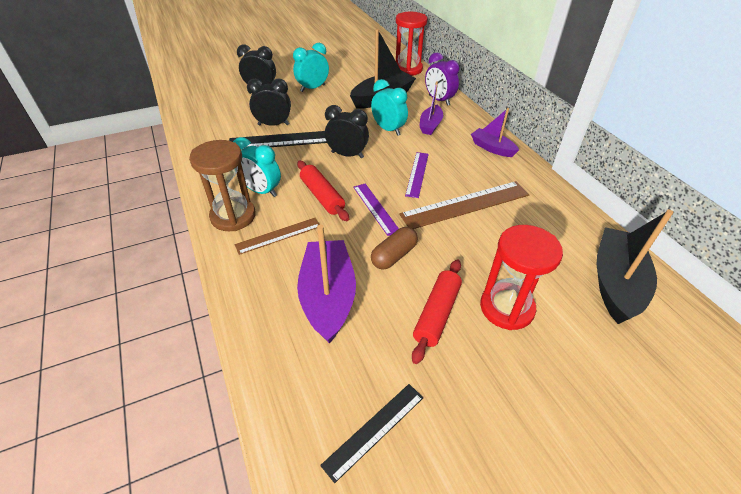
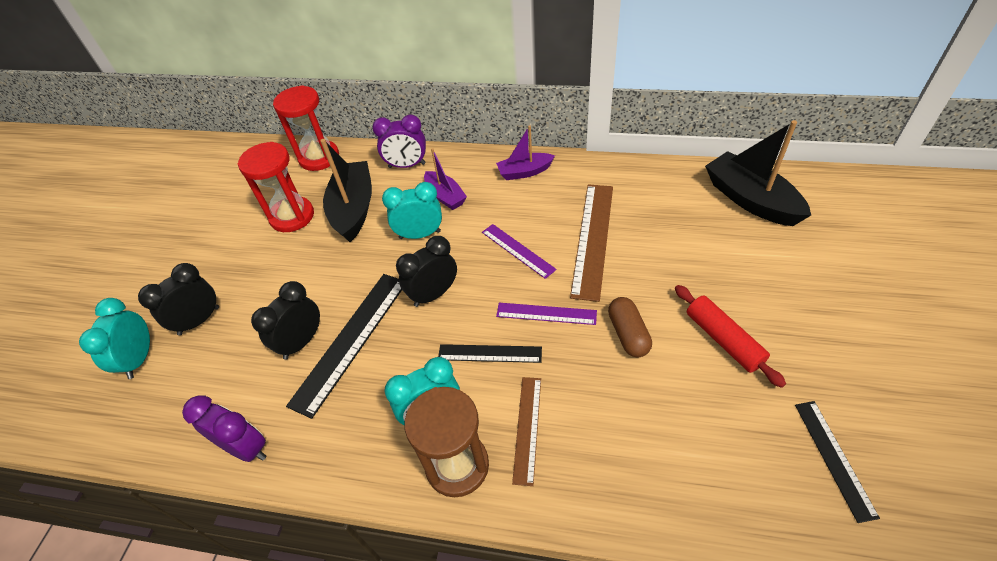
camera: 50 degrees left, 5 degrees up
(197, 138) = (246, 448): none -> purple clock
(312, 88) = (261, 264): turquoise clock -> turquoise clock (140, 359)
(322, 196) = (489, 353): red rolling pin -> black ruler
(328, 297) = (653, 421): purple boat -> none
(506, 308) = (741, 285): red hourglass -> red hourglass (292, 216)

